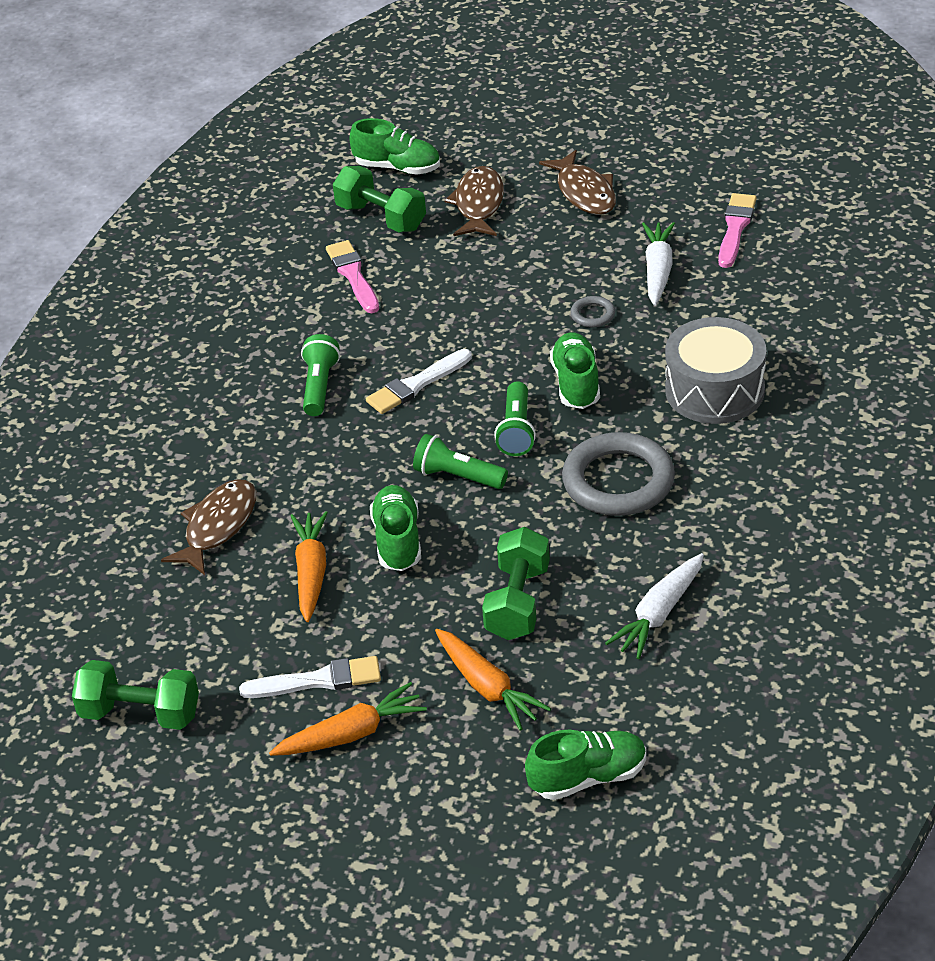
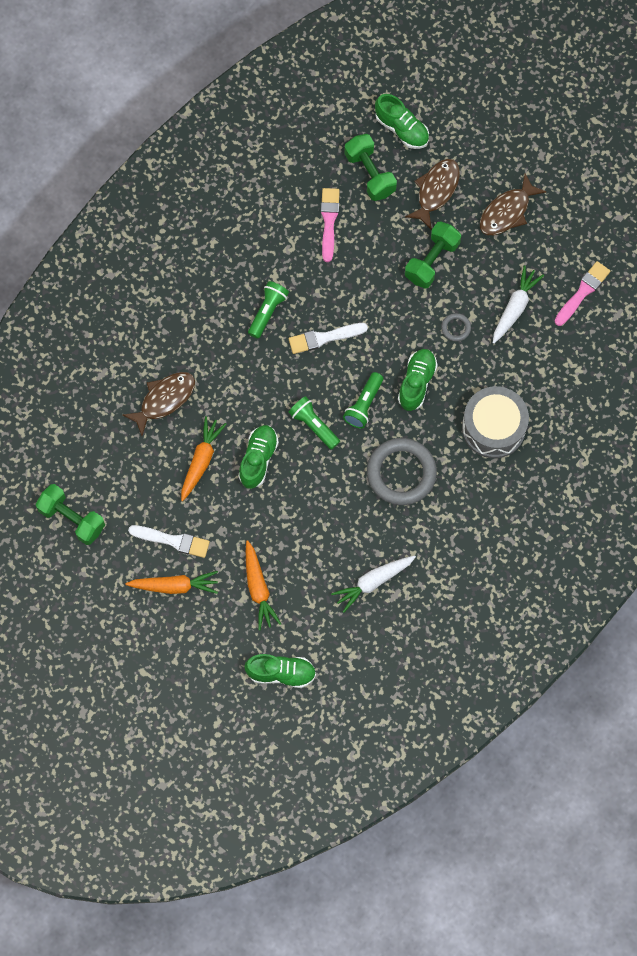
camera: 20 degrees right, 30 degrees up
(518, 602) = (302, 537): green dumbbell -> green dumbbell (432, 261)
(584, 192) = (507, 212): brown fish -> brown fish turned 45 degrees clockwise

